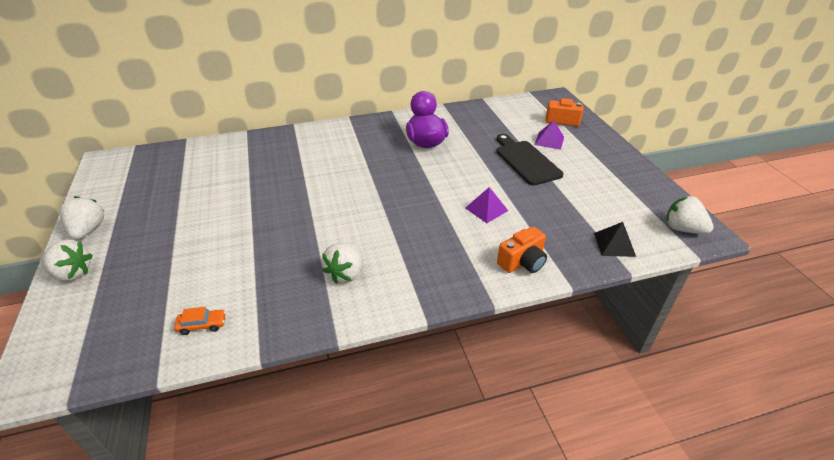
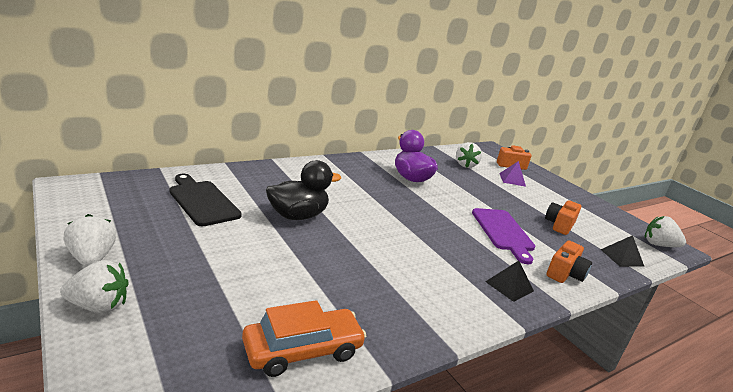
camera: 20 degrees left, 15 degrees down
(202, 325) = (303, 350): orange car -> orange car, size x2.11
(279, 189) = (298, 215): none -> black duck
(346, 273) = (420, 290): white strawberry -> white strawberry (465, 165)
(445, 273) = (509, 286): none -> black pyramid
(486, 209) = (503, 232): purple pyramid -> purple cutting board
(525, 161) = (505, 194): black cutting board -> black cutting board (202, 201)
(564, 201) = (559, 225): none -> orange camera

